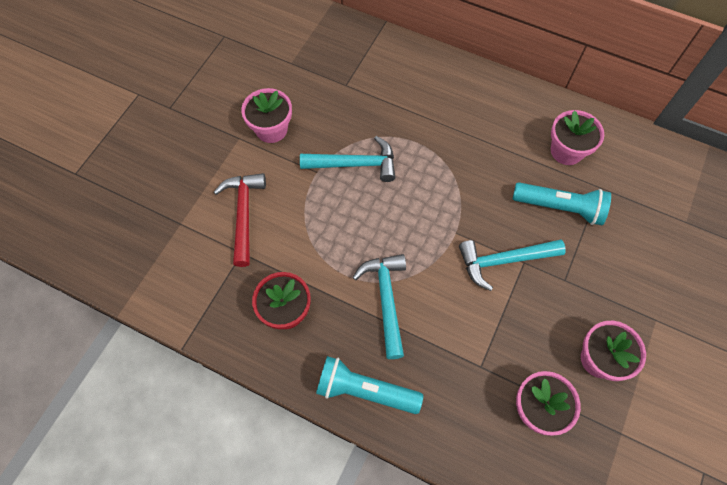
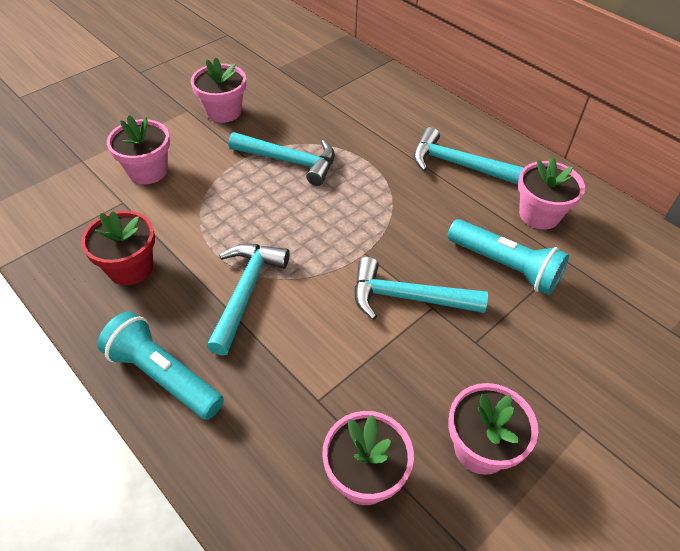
camera: 20 degrees right, 15 degrees down
(244, 214) = (148, 171): red hammer -> pink flower pot
(487, 122) = (457, 164): none -> turquoise hammer

